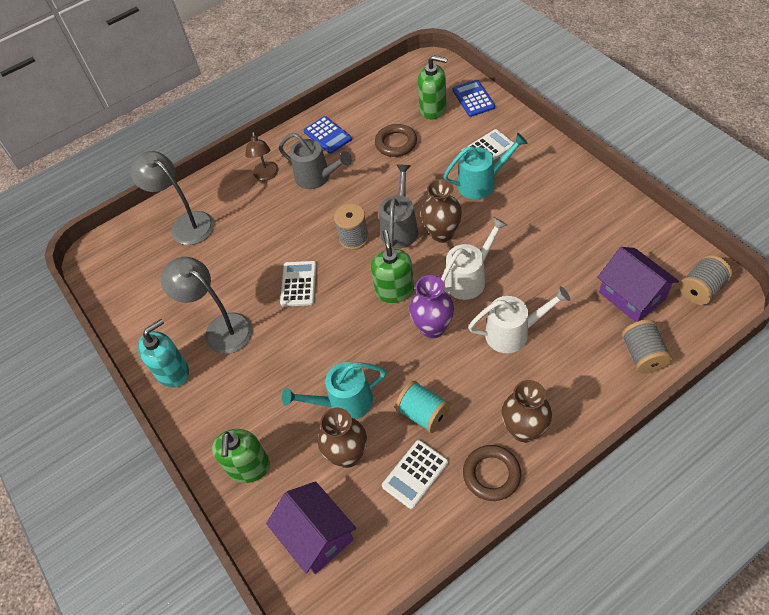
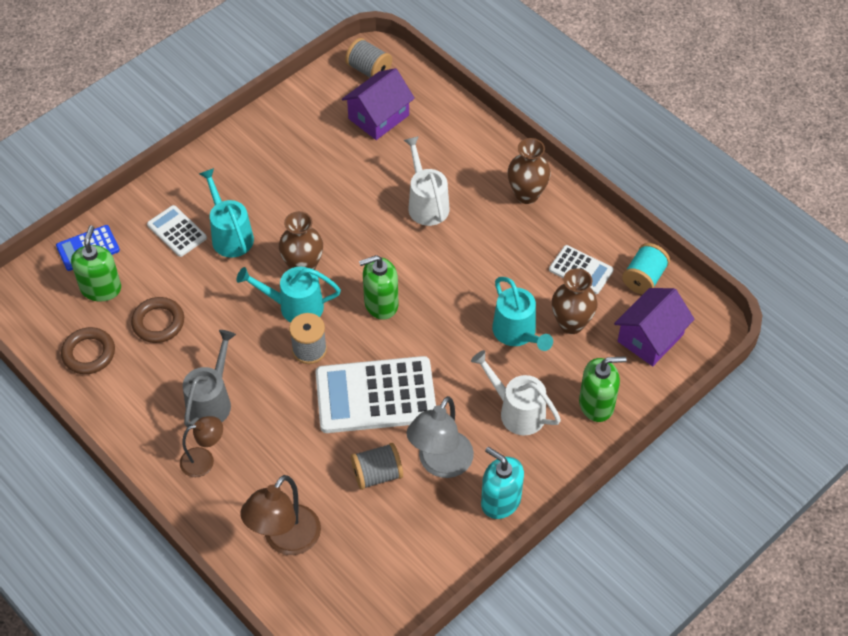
camera: 105 degrees left, 0 degrees up
(186, 224) = (285, 540): grey lamp -> brown lamp
(299, 284) = (375, 395): white calculator -> white calculator, size x1.95
(327, 135) = (136, 400): blue calculator -> none
(400, 228) = (294, 306): grey watering can -> turquoise watering can
(423, 414) = (521, 268): turquoise spool -> turquoise spool (644, 278)
(433, 328) = (425, 267): purple vase -> none
(469, 278) = (362, 240): white watering can -> white watering can (516, 411)
(491, 474) = (572, 216): brown ring -> brown ring (89, 353)
(643, 355) = (442, 113): grey spool -> grey spool (377, 474)

